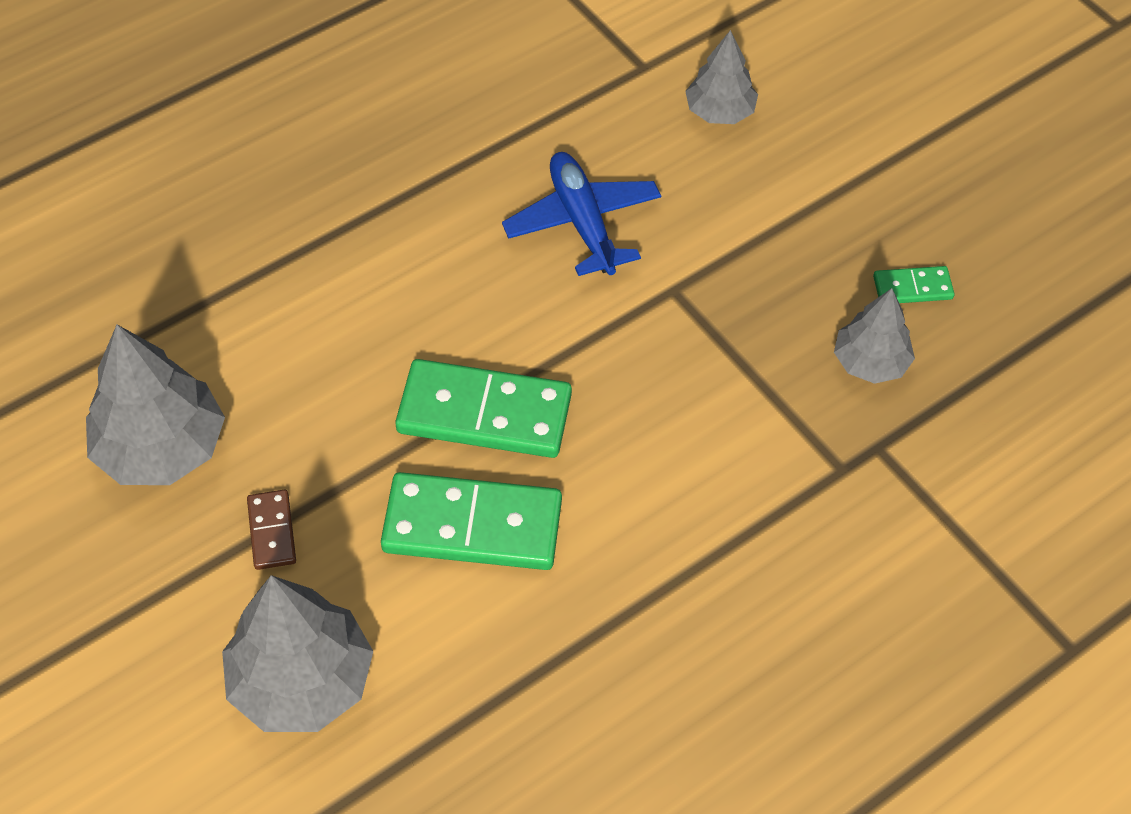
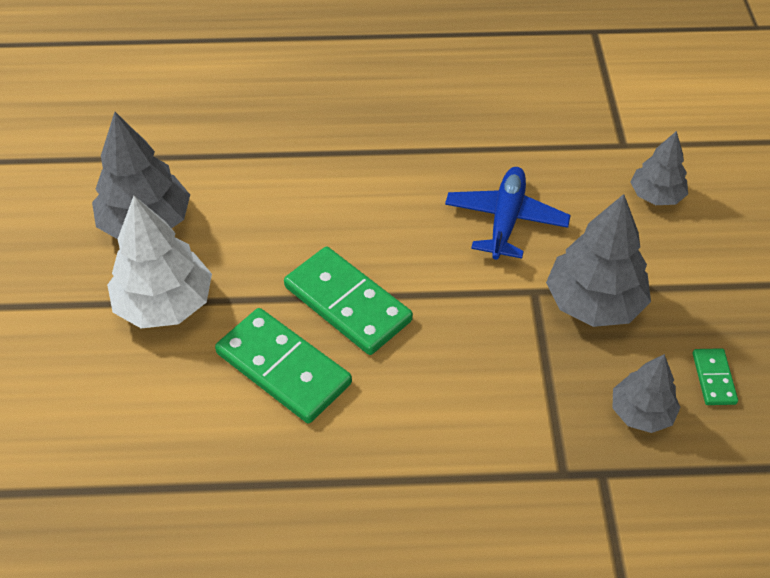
camera: 35 degrees right, 5 degrees down
(271, 531) = (164, 304): brown domino -> white tree
(301, 681) = (106, 402): grey tree -> grey tree (594, 302)
(912, 287) = (714, 378): green domino -> green domino turned 60 degrees clockwise

